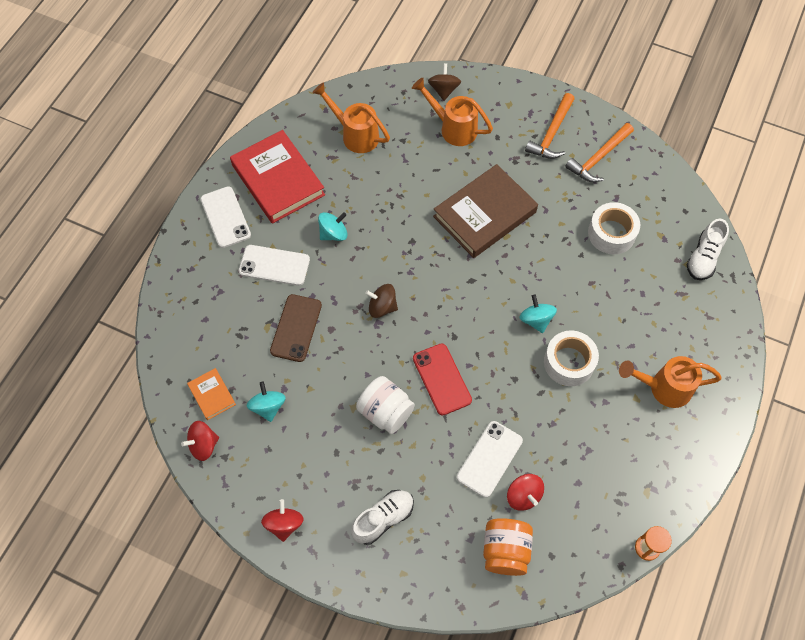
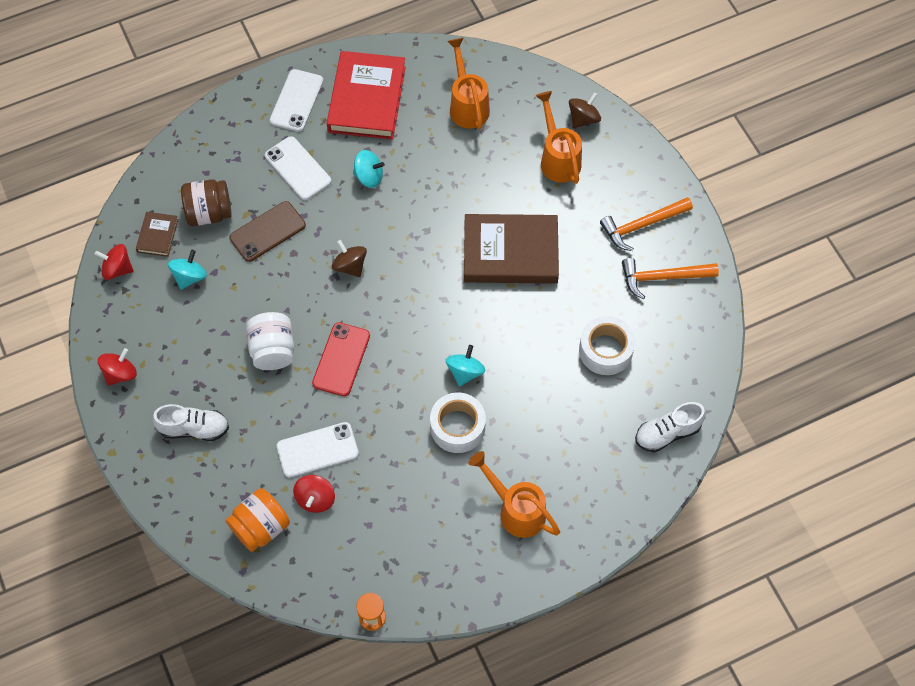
camera: 40 degrees right, 0 degrees up
(212, 395) = (157, 236): orange book -> brown book
(237, 347) = (209, 213): none -> brown jar

